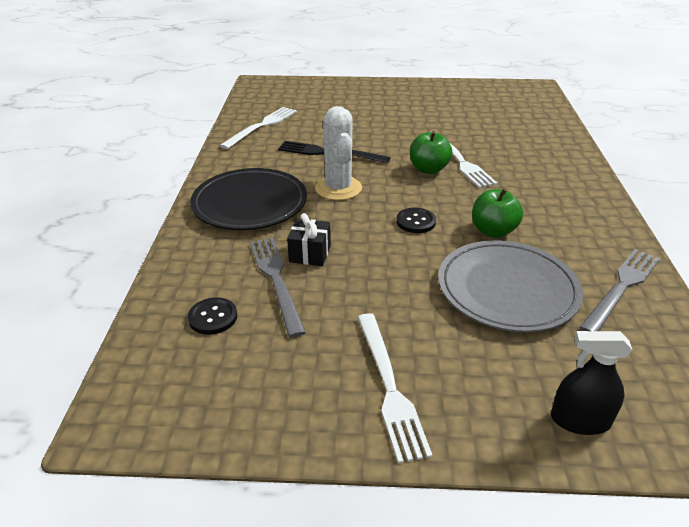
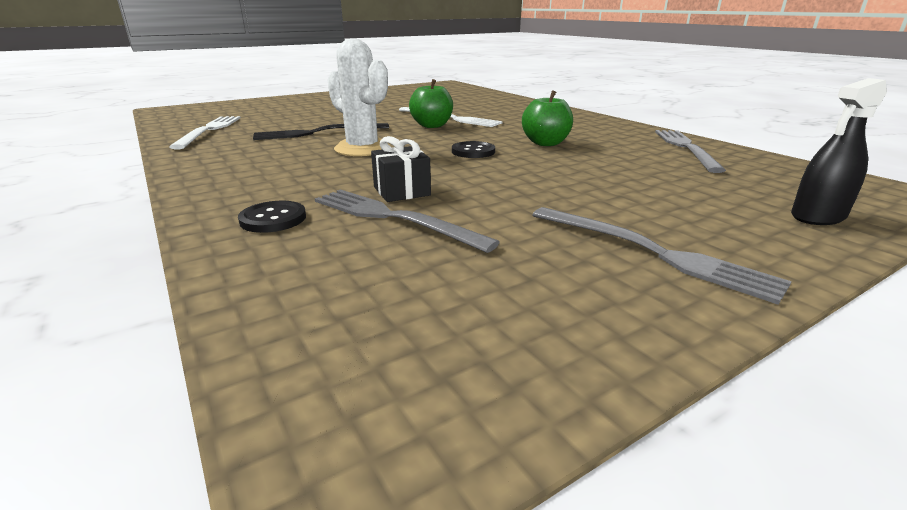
camera: 35 degrees left, 10 degrees down
(213, 317) = (355, 270): black button -> black button (273, 219)
(250, 204) = (270, 176): black plate -> none
(389, 387) = (652, 252): white fork -> grey fork
(507, 290) = (618, 167): grey plate -> none

